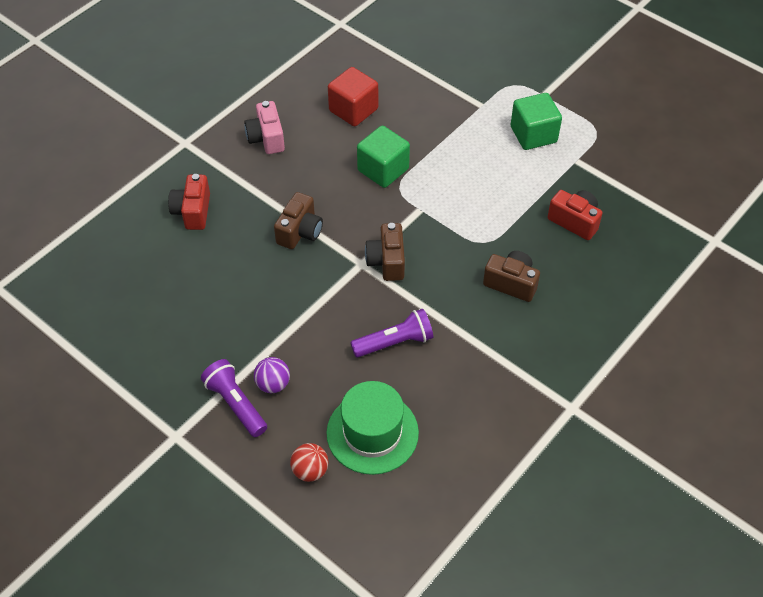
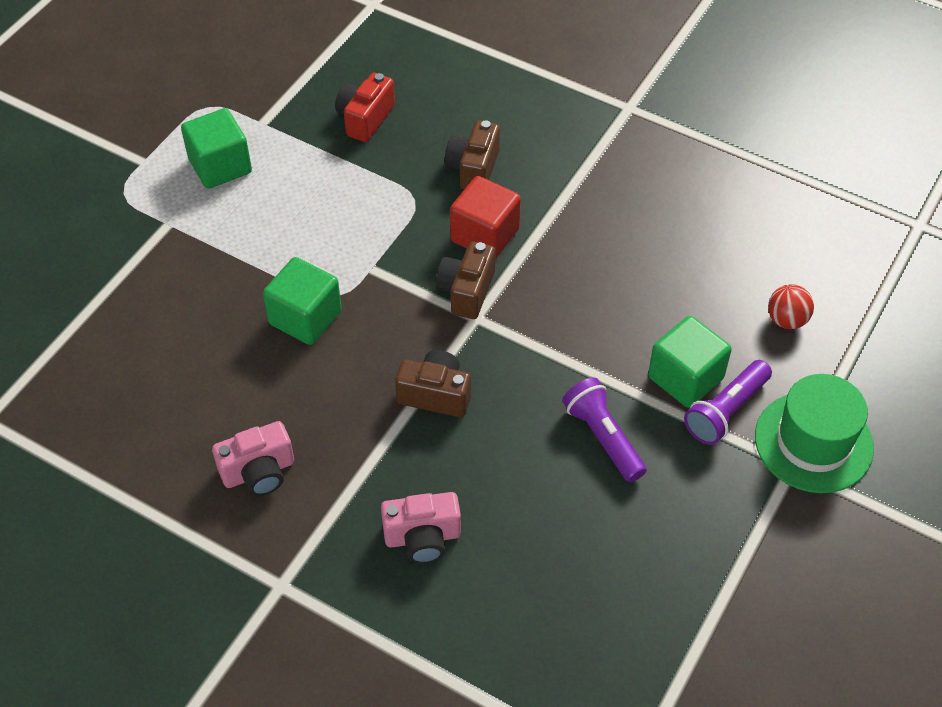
camera: 100 degrees left, 0 degrees up
(193, 211) = (422, 537): red camera -> pink camera
(273, 384) = (685, 378): purple ball -> green cube
(353, 110) = (188, 370): red cube -> red cube (485, 235)
(372, 433) = (718, 270): green hat -> green hat (813, 442)
(387, 261) = (466, 291): brown camera -> brown camera turned 120 degrees clockwise
(395, 342) = (588, 267): purple flashlight -> purple flashlight (602, 437)

